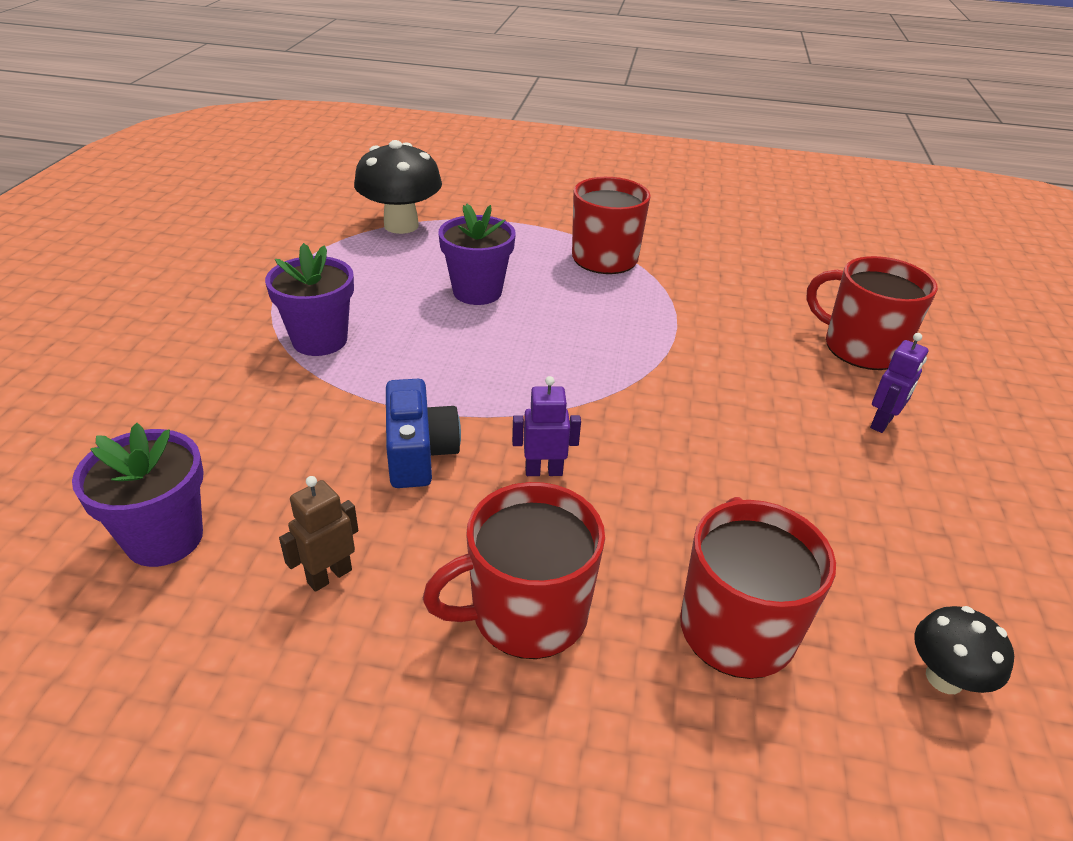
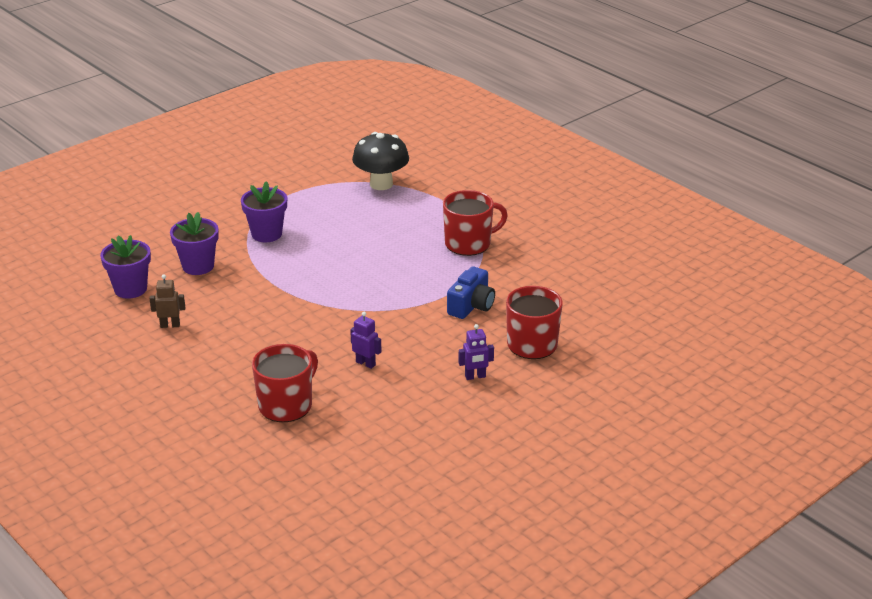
camera: 40 degrees right, 5 degrees down
(419, 453) = (250, 298): blue camera -> blue camera (471, 306)
(477, 292) = (370, 237): purple flower pot -> purple flower pot (198, 266)
(526, 613) = (220, 366): red mug -> none
(543, 471) = (290, 327): purple robot -> purple robot (365, 363)
(944, 678) = (337, 454): black mushroom -> none

